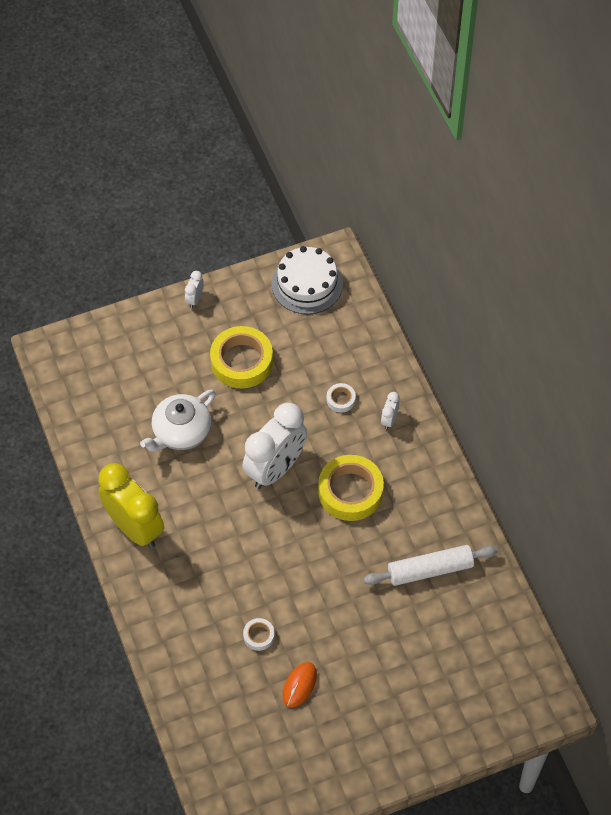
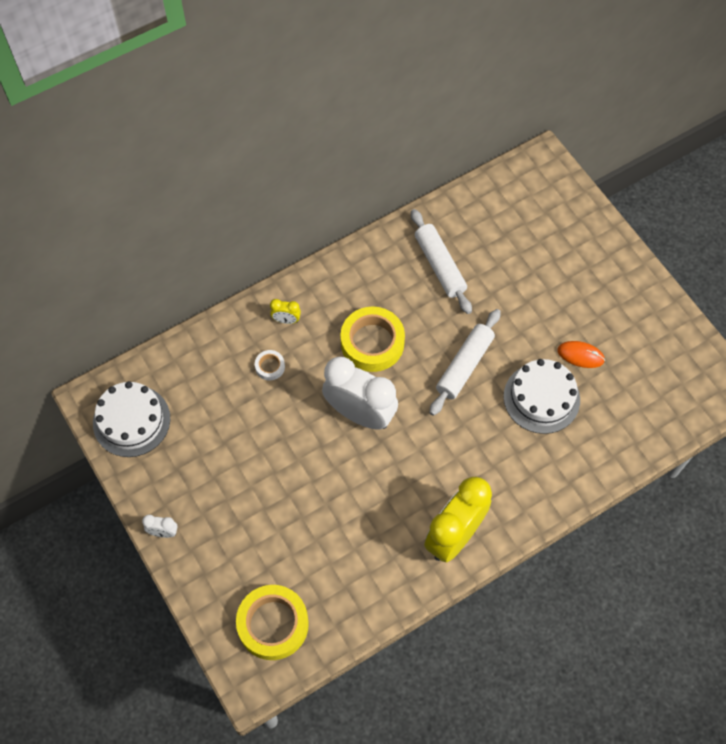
camera: 100 degrees left, 5 degrees up
(181, 432) = (333, 513): white teapot -> none
(241, 361) = (238, 469): yellow tape -> yellow tape (273, 624)
(259, 636) = (541, 398): white tape -> white cake
(309, 571) = (464, 365): none -> white rolling pin
(389, 420) = (286, 320): white clock -> yellow clock

